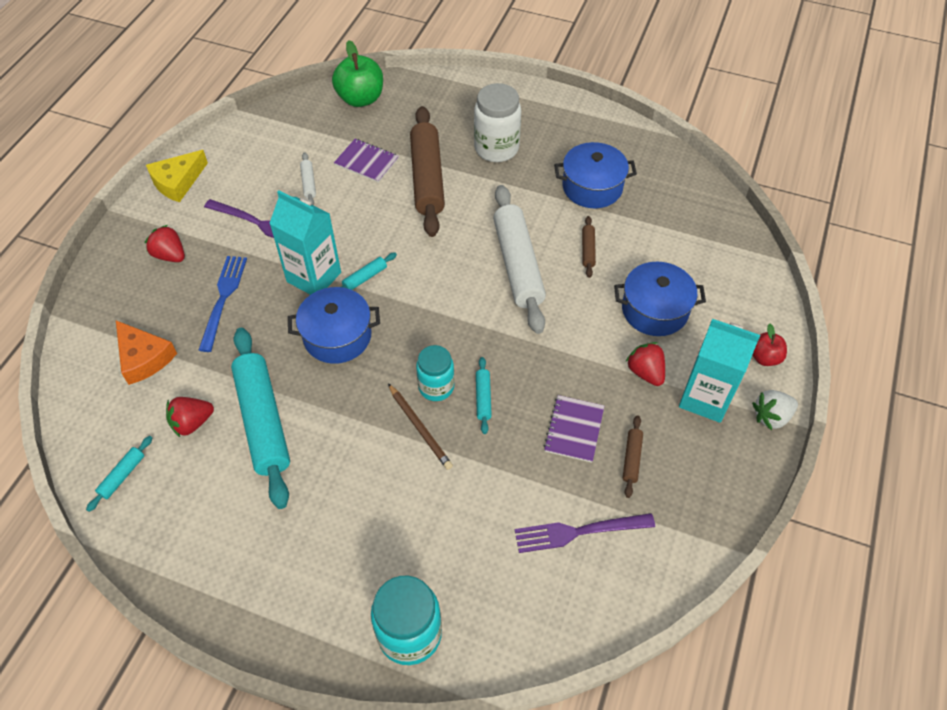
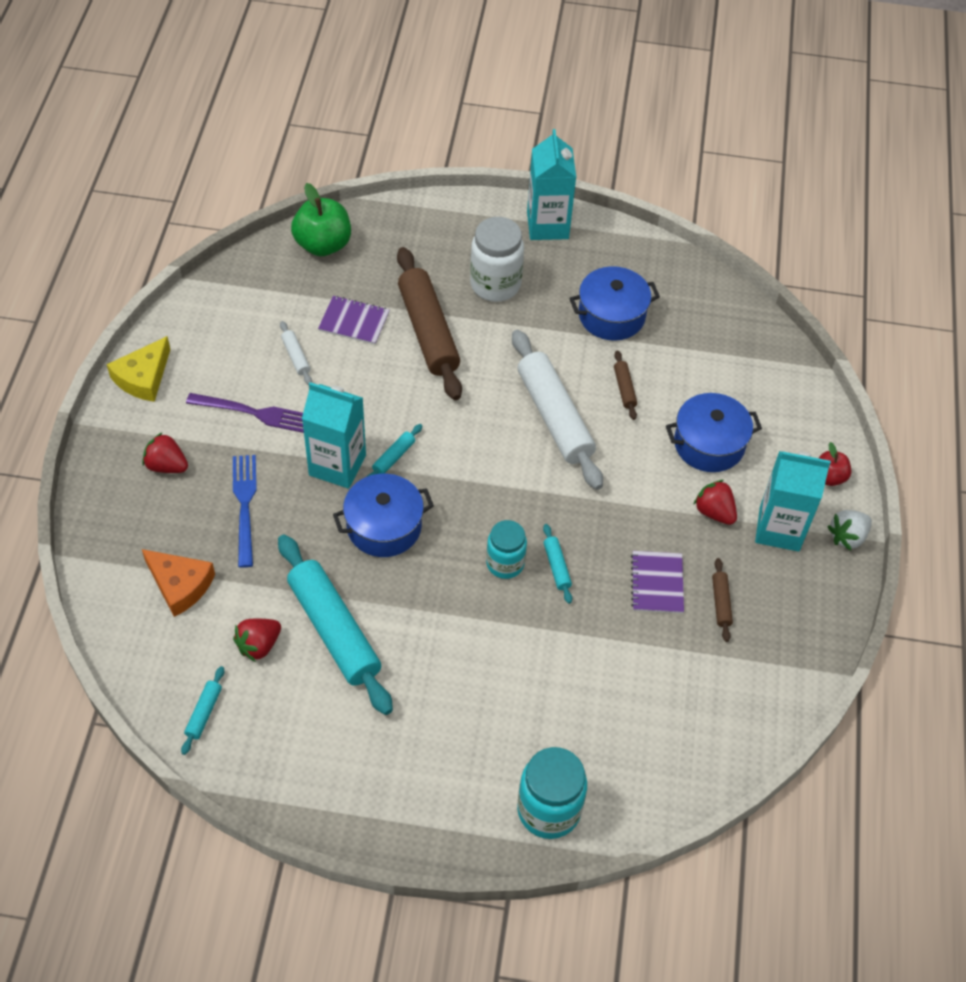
camera: 15 degrees left, 0 degrees up
(420, 428) = (500, 609): brown pencil -> none
(555, 107) = (547, 225): none -> turquoise carton
(579, 532) = (686, 684): purple fork -> none

